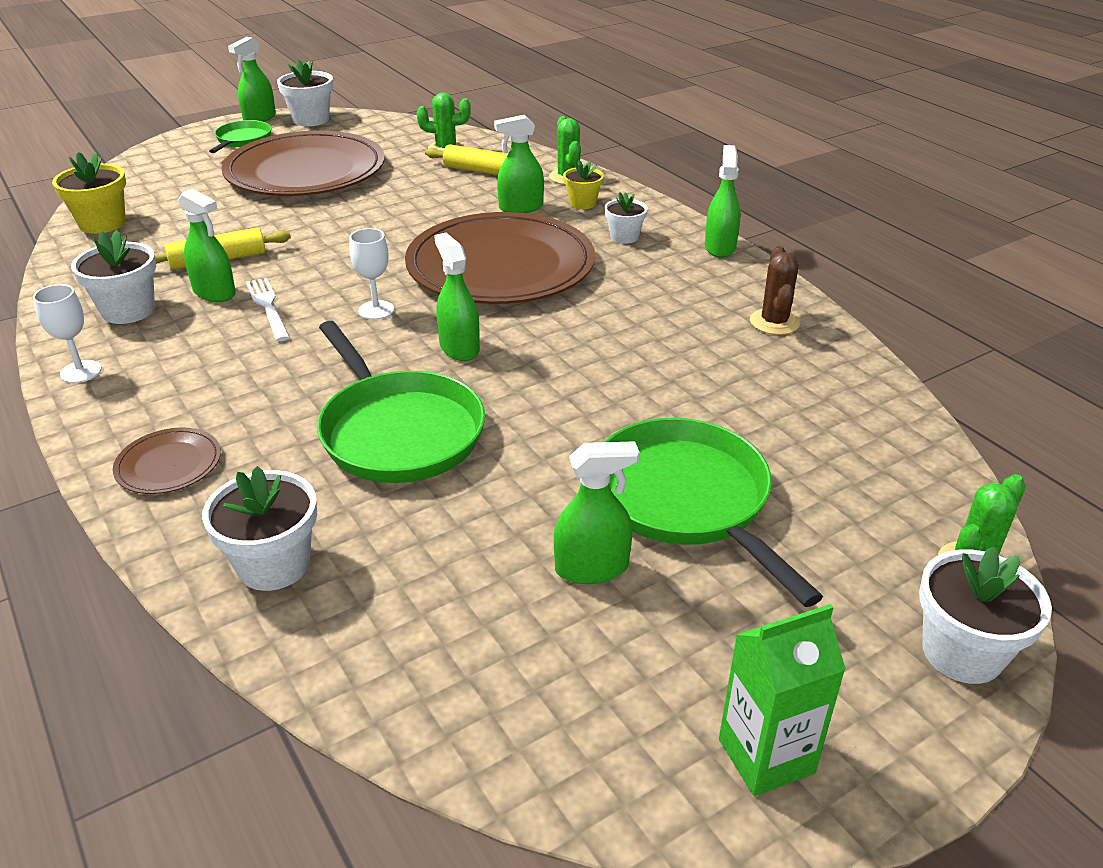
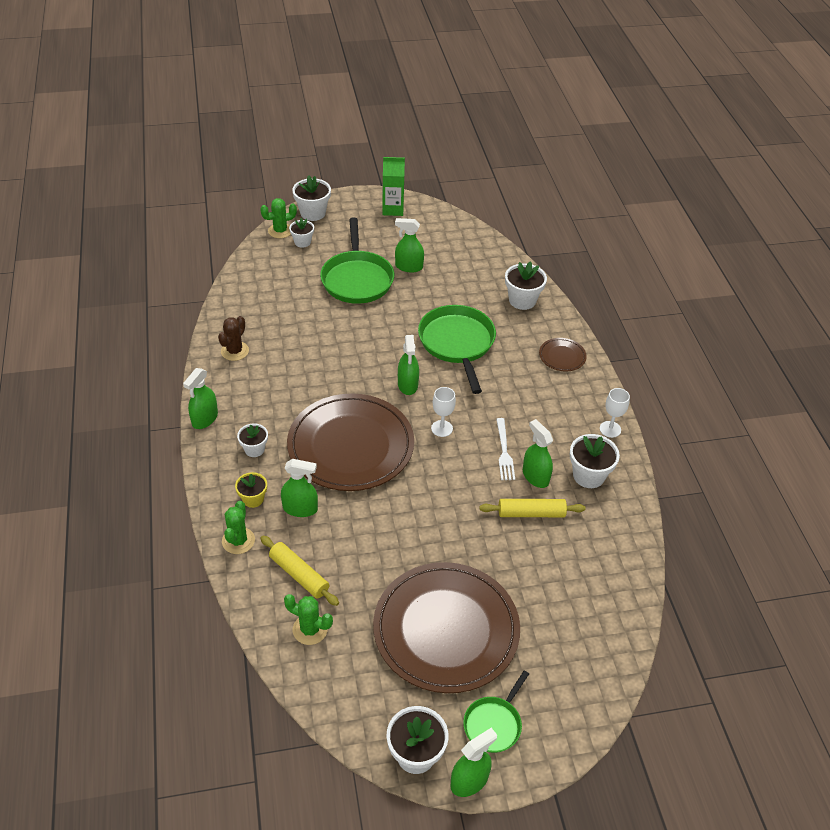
camera: 160 degrees left, 10 degrees up
(102, 223) = (617, 594): yellow flower pot -> none
(889, 552) = (302, 242): none -> white flower pot

